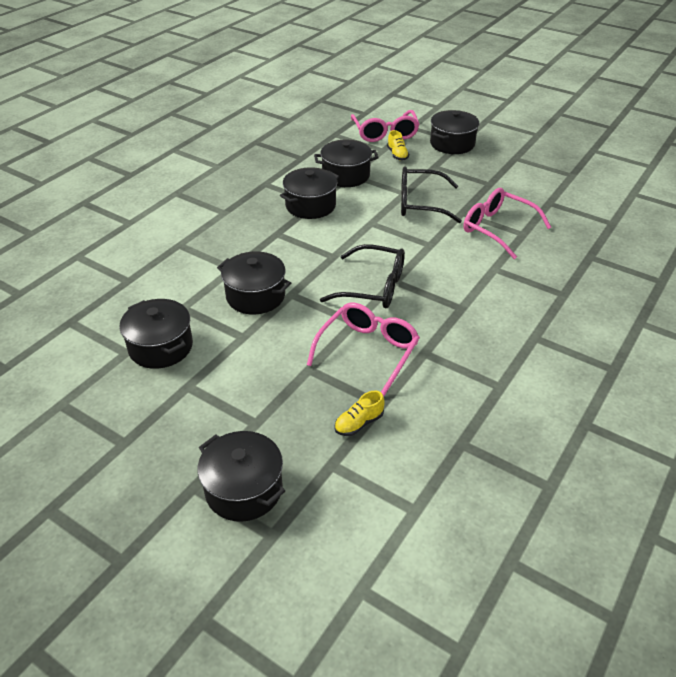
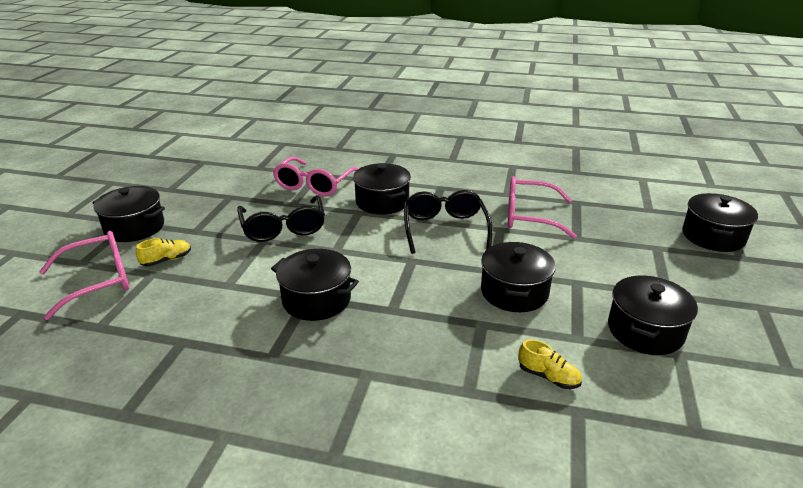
camera: 110 degrees left, 10 degrees down
(346, 175) = (230, 289): black pot -> black pot (382, 202)
(359, 423) = (603, 206): yellow shoe -> yellow shoe (548, 377)

